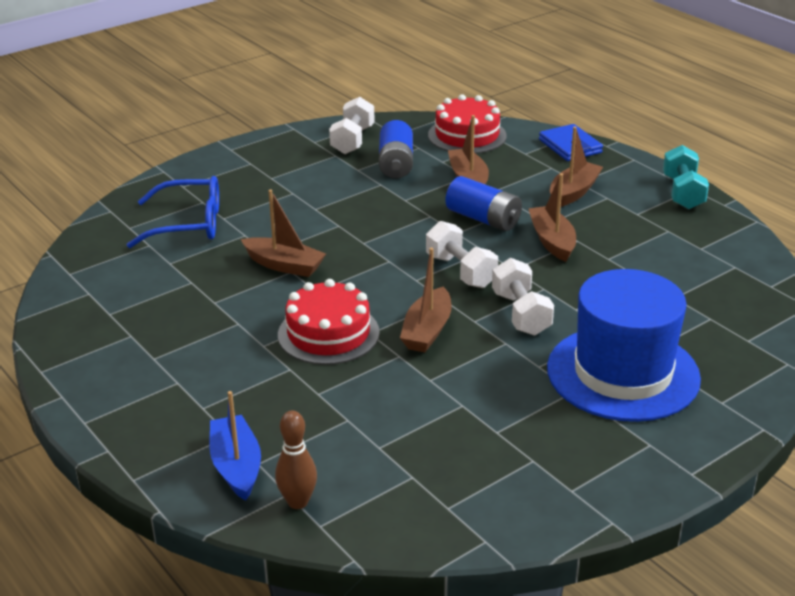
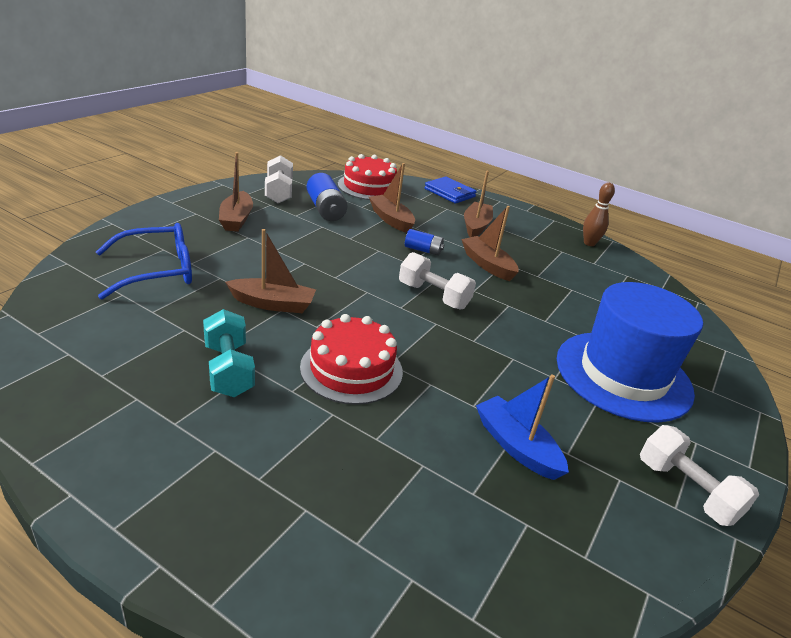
camera: 25 degrees left, 0 degrees up
(236, 466) = (334, 553): blue boat -> blue boat (516, 446)
(298, 502) = (430, 589): brown bowling pin -> brown bowling pin (589, 243)
(427, 331) = (440, 355): brown boat -> brown boat (236, 219)
(483, 219) = (423, 250): blue battery -> blue battery, size x0.61
(520, 313) = (506, 329): white dumbbell -> white dumbbell (686, 490)
(682, 193) = (550, 223): turquoise dumbbell -> turquoise dumbbell (228, 370)

